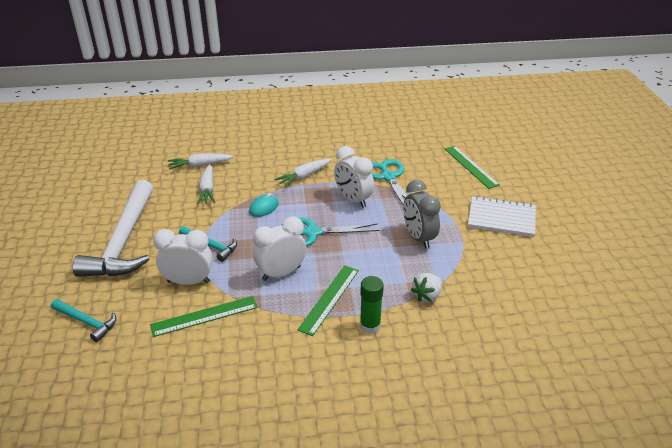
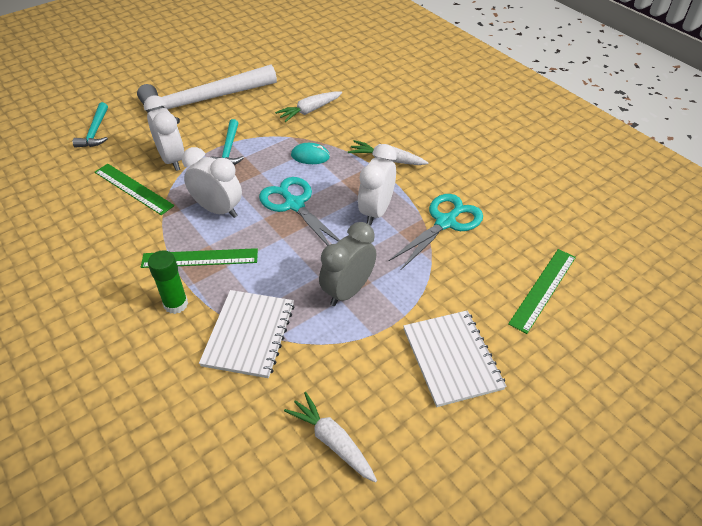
camera: 60 degrees right, 10 degrees up
(200, 165) = (343, 89): white carrot -> white carrot (332, 441)
(427, 296) = (249, 334): white strawberry -> white notebook

